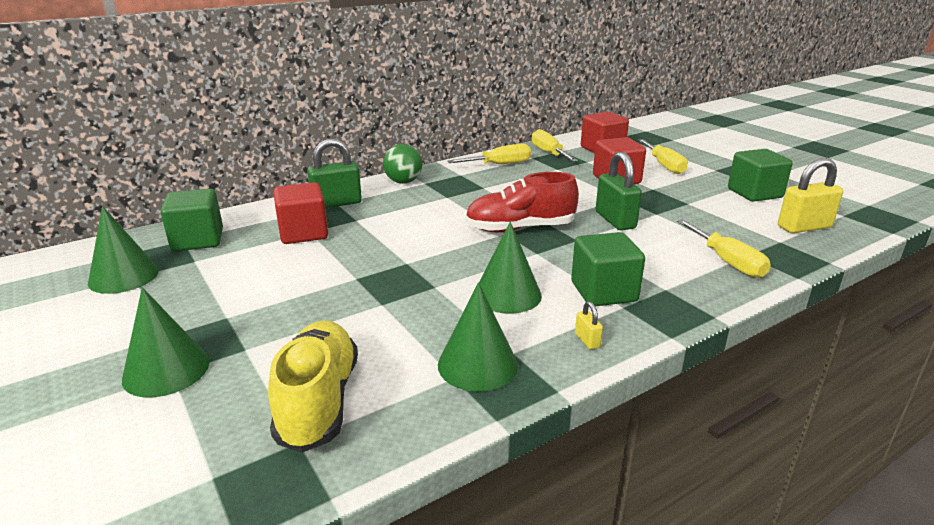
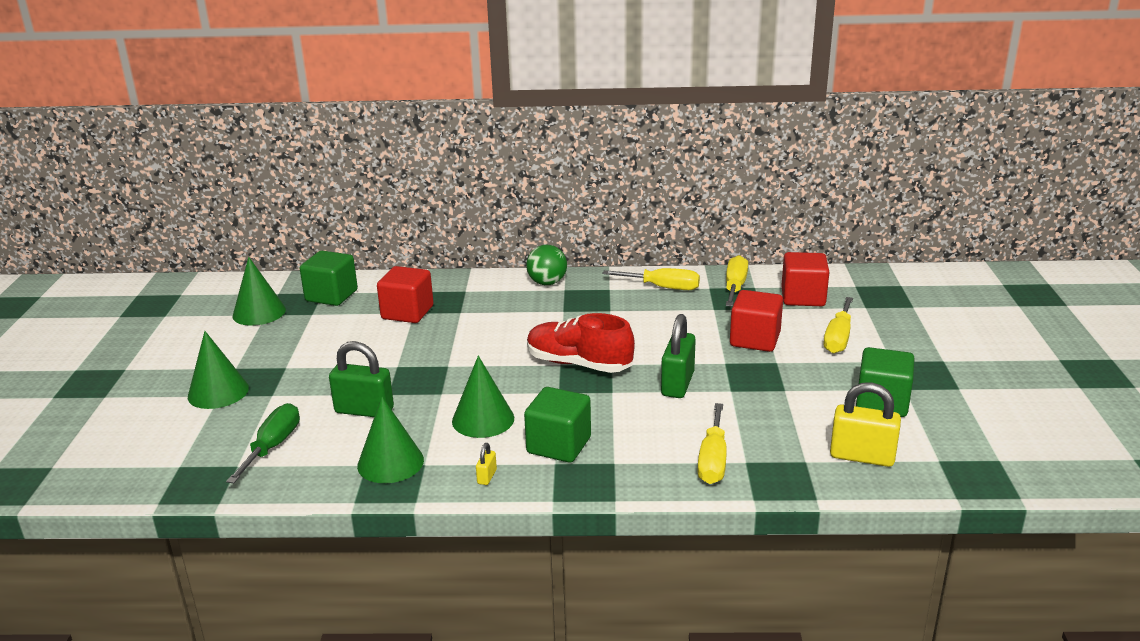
camera: 35 degrees right, 0 degrees up
(318, 401) = (273, 446): yellow shoe -> green screwdriver
(337, 203) = (465, 290): green padlock -> green padlock (364, 410)

